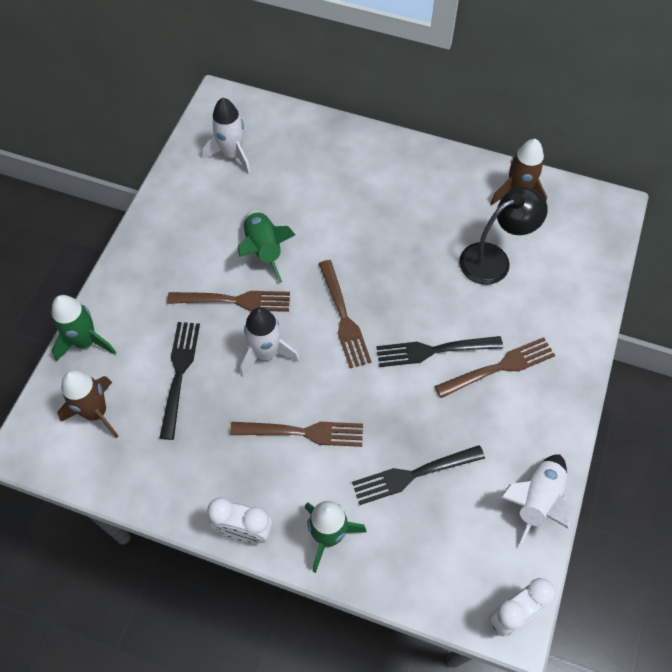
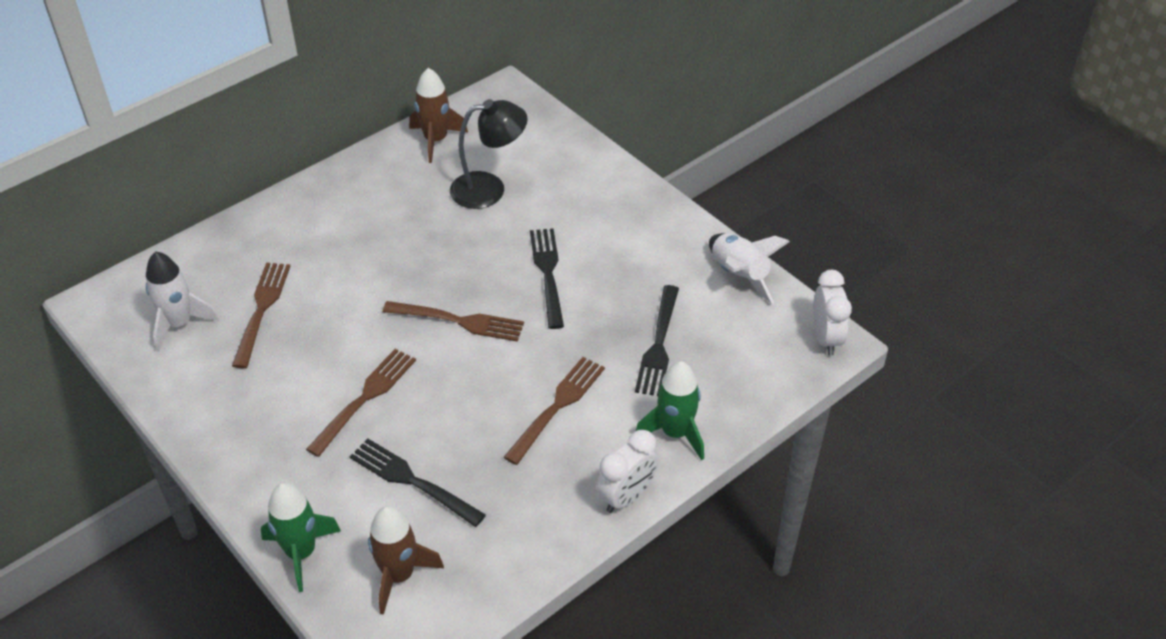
camera: 60 degrees left, 15 degrees down
(264, 250) = (326, 349): green rocket -> none
(266, 353) = (448, 398): white rocket -> none
(433, 350) = (548, 273): black fork -> black fork turned 150 degrees clockwise
(494, 259) = (489, 189): black lamp -> black lamp turned 75 degrees clockwise
(499, 367) = (600, 238): brown fork -> brown fork (261, 310)

